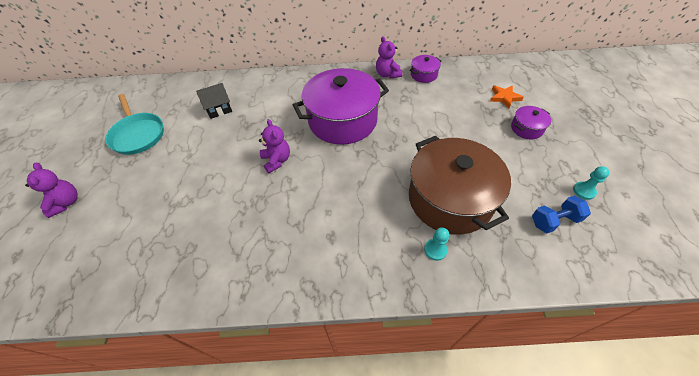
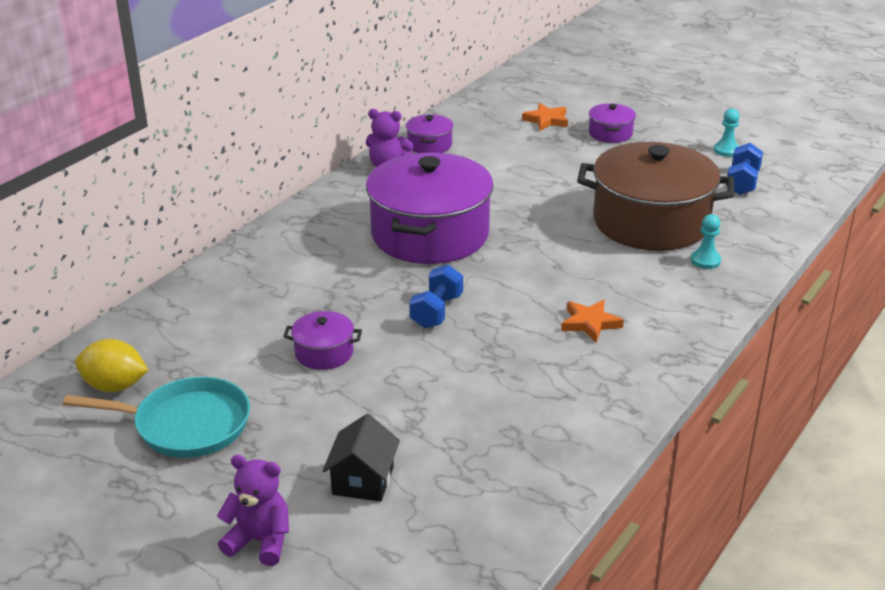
camera: 55 degrees left, 20 degrees down
(153, 102) = (115, 386): none -> yellow lemon
(214, 143) = (324, 353): none -> purple pot
(219, 109) = (244, 325): black house -> black house (363, 480)
(277, 160) = (436, 311): purple teddy bear -> blue dumbbell
(315, 228) = (590, 323): none -> orange star

